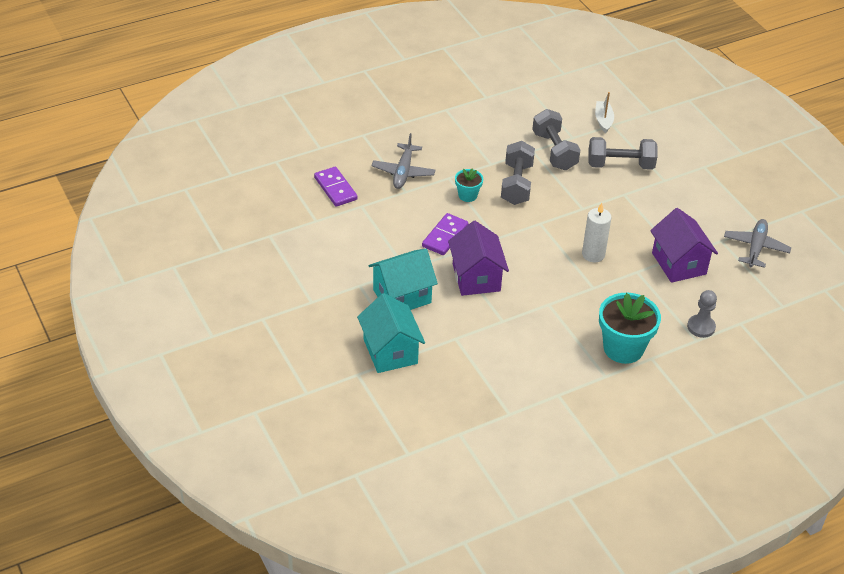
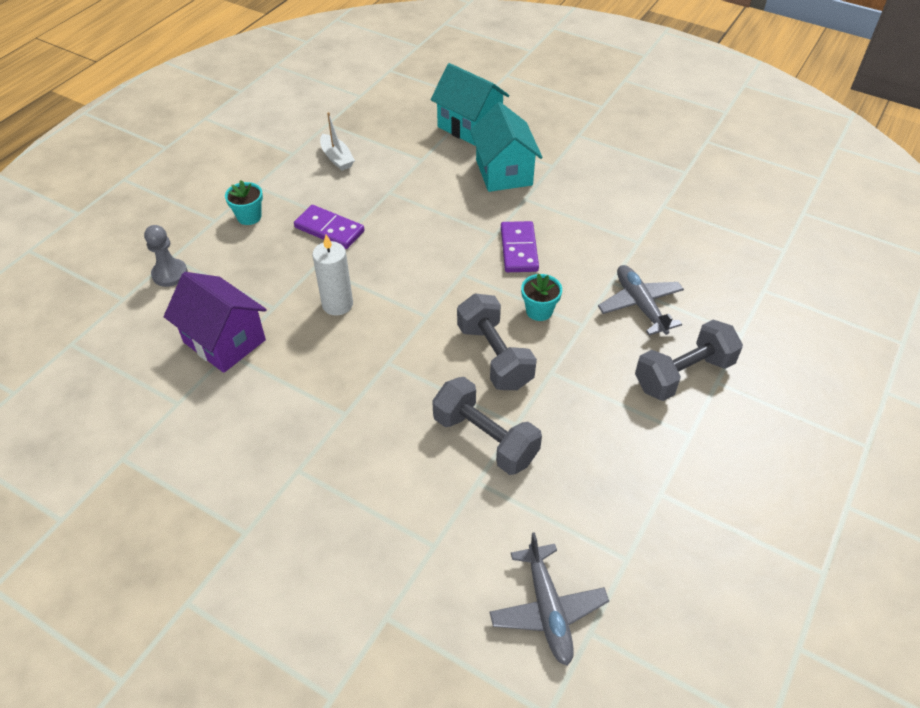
camera: 150 degrees right, 5 degrees up
(335, 188) = (686, 248): purple domino -> purple domino (329, 229)
(402, 296) = (504, 172): turquoise house -> turquoise house turned 45 degrees counterclockwise
(476, 277) = (448, 221): purple house -> none
(603, 120) = (453, 547): white boat -> white boat (337, 158)
(620, 165) = (376, 464): grey dumbbell -> grey dumbbell (683, 374)
(623, 348) = (249, 217): turquoise flower pot -> turquoise flower pot, size x0.52
(756, 247) = (124, 414): grey plane -> grey plane (547, 610)

